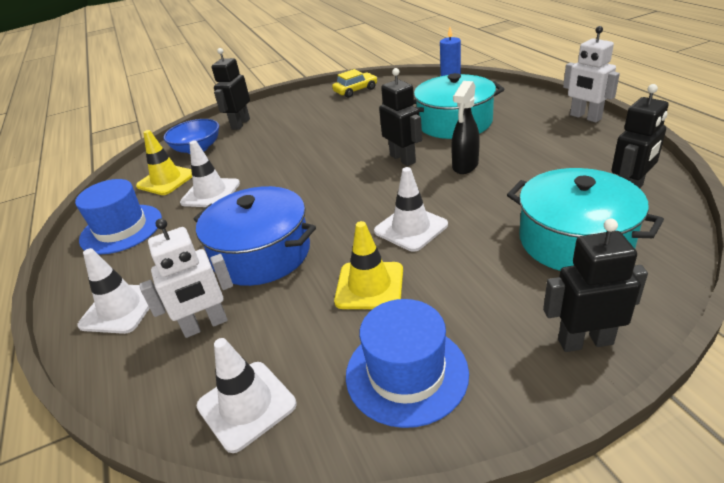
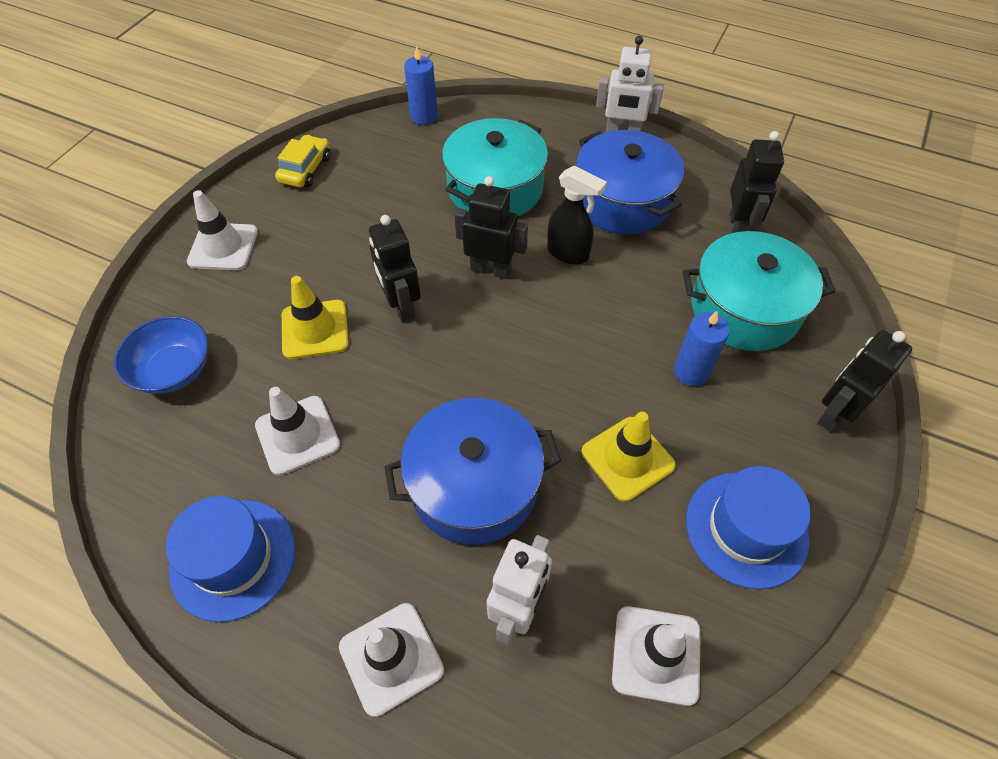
camera: 45 degrees left, 20 degrees up
(166, 180) = (196, 447): yellow traffic cone -> yellow traffic cone (315, 329)
(240, 124) = (190, 295): black robot -> black robot (401, 306)
(411, 228) = (595, 366): white traffic cone -> white traffic cone (223, 247)
(465, 166) = (568, 253): black spray bottle -> black spray bottle turned 45 degrees counterclockwise
(479, 259) = (691, 372): none -> blue candle
(541, 151) = (622, 201): none -> blue pot

